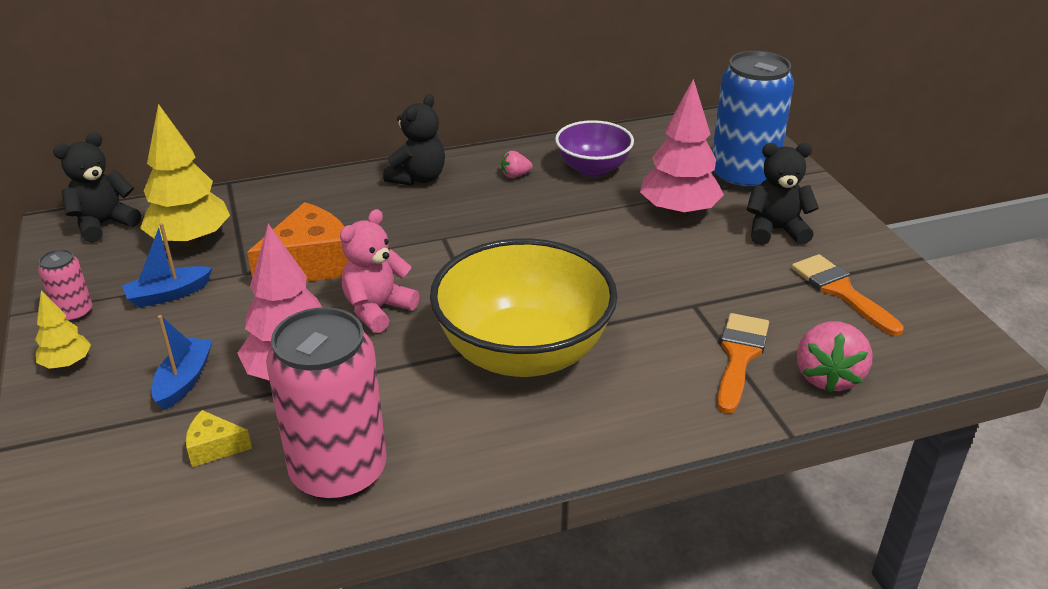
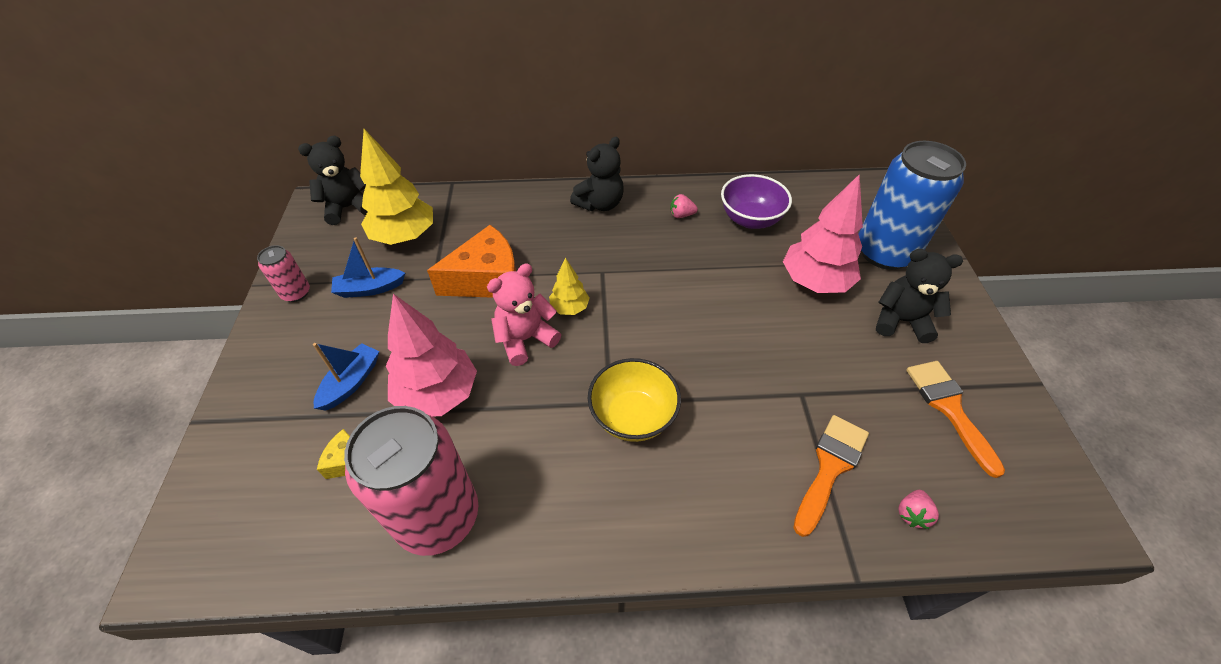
camera: 15 degrees right, 15 degrees up
(67, 364) = (273, 344): yellow tree -> yellow tree (569, 308)
(523, 353) = (633, 416): yellow bowl -> yellow bowl, size x0.56
(827, 377) = (912, 514): pink strawberry -> pink strawberry, size x0.50

